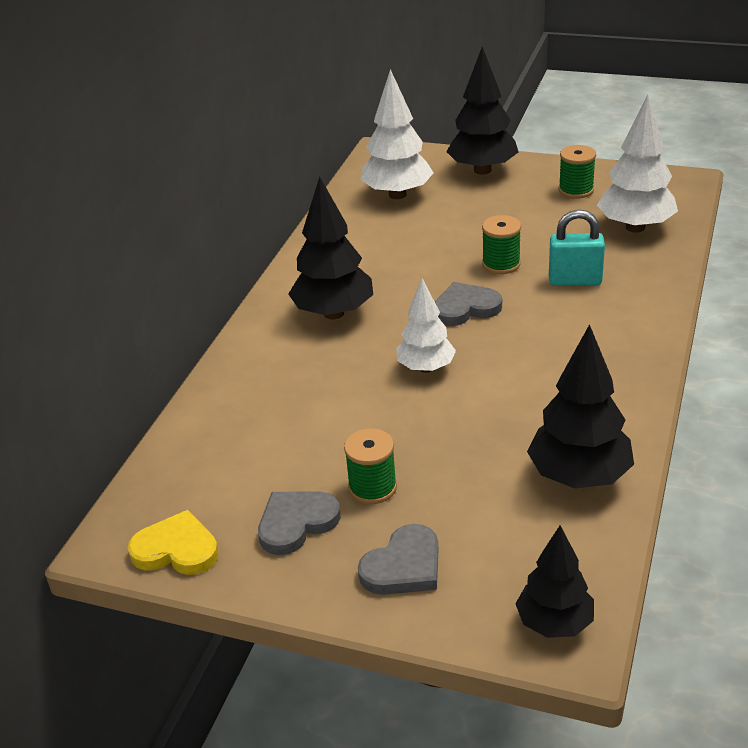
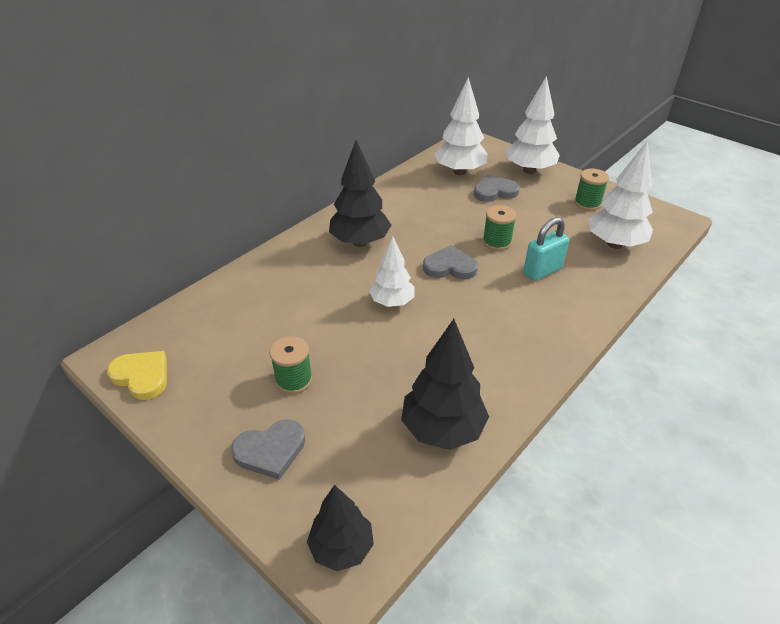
camera: 20 degrees right, 5 degrees up
(296, 523) = (226, 387): grey heart -> grey heart (494, 191)
(482, 170) = (529, 170): black tree -> white tree
(575, 280) = (542, 271): turquoise padlock -> turquoise padlock turned 60 degrees counterclockwise

